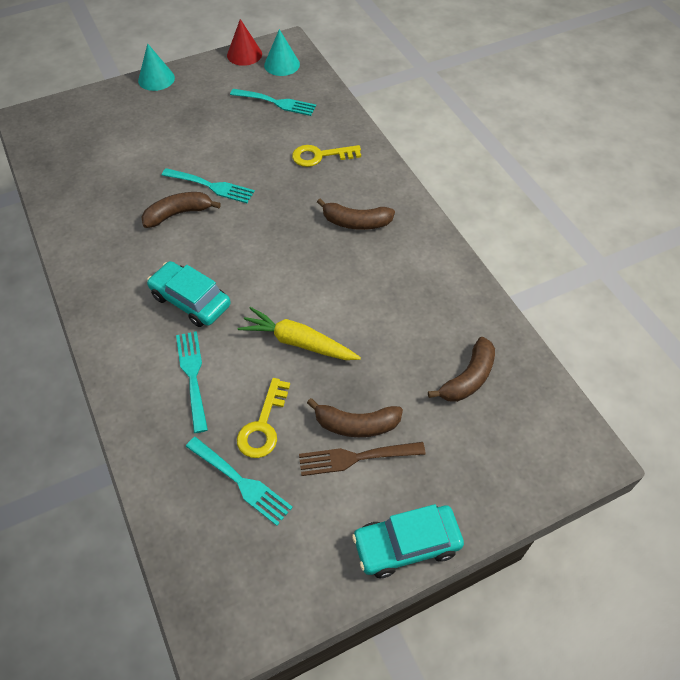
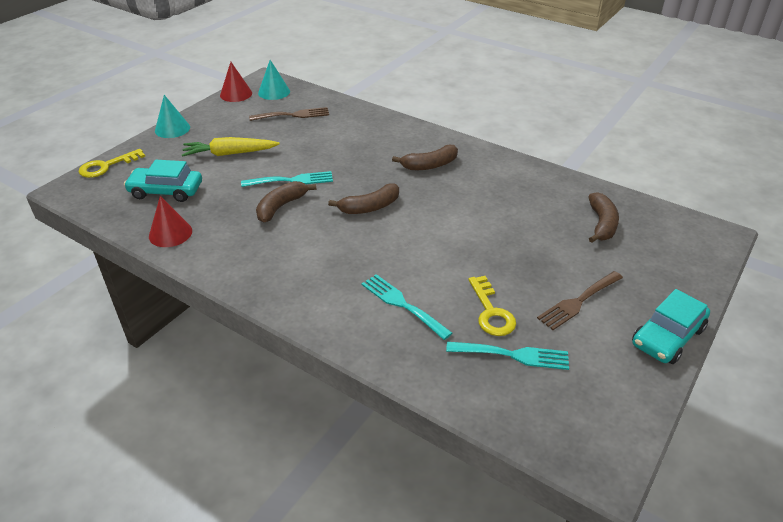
camera: 30 degrees left, 15 degrees down
(67, 204) = (170, 233): none -> red cone
(190, 300) = (349, 257): turquoise car -> turquoise car (166, 191)
(276, 102) = (293, 115): turquoise fork -> brown fork
(298, 342) = (463, 250): yellow carrot -> yellow carrot (230, 154)
(320, 156) = (361, 136): yellow key -> yellow key (106, 166)
(356, 424) = (557, 282): brown banana -> brown banana (370, 207)

